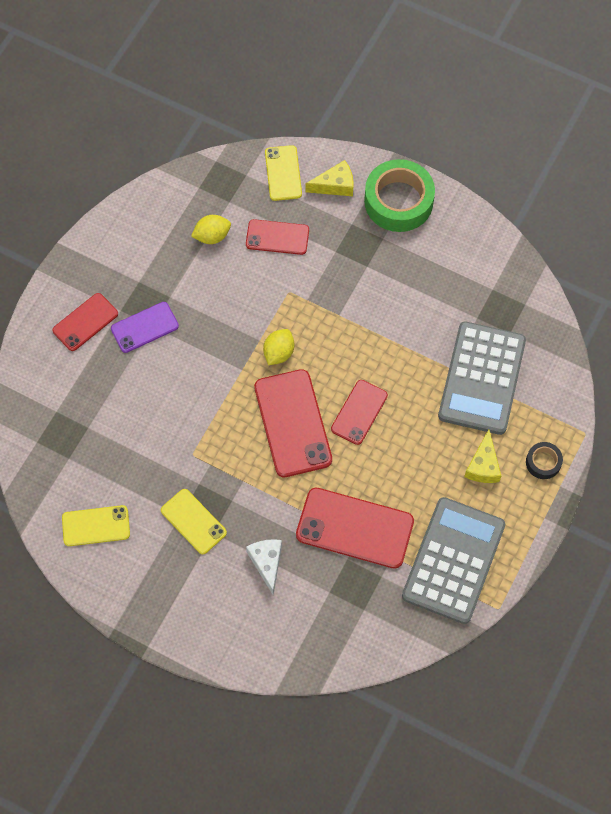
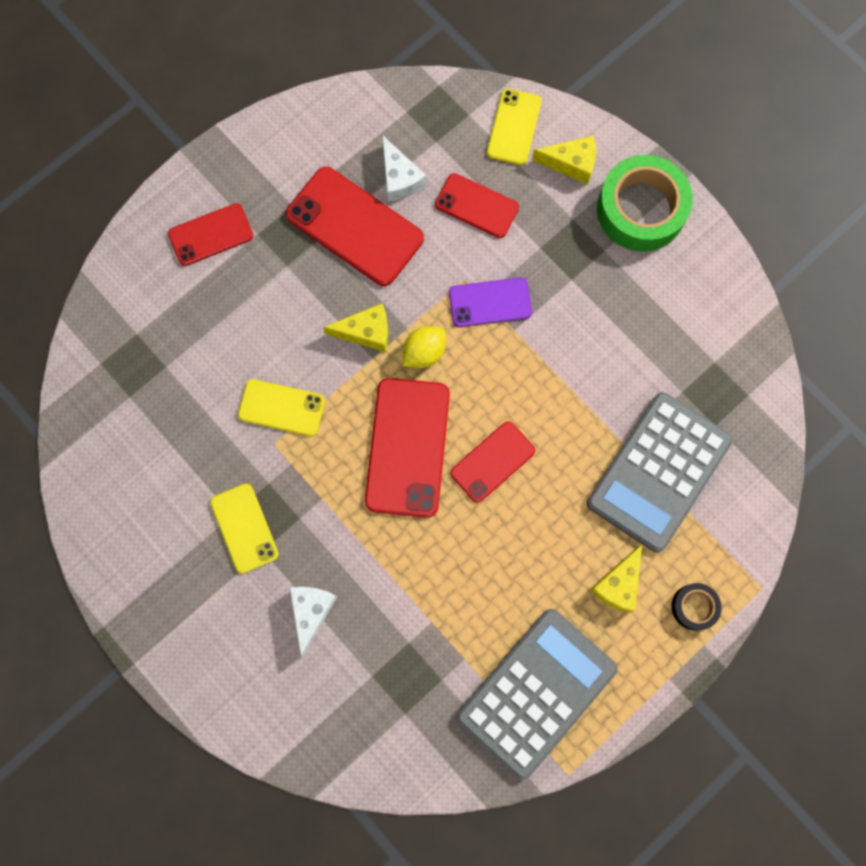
camera: 20 degrees right, 10 degrees up
(96, 526) = (129, 492): yellow phone -> yellow phone (281, 408)
(144, 327) = (277, 265): purple phone -> purple phone (490, 302)
(212, 236) = (399, 178): yellow lemon -> white cheese
(230, 353) = (366, 332): none -> yellow cheese
(354, 528) = (432, 606): red phone -> red phone (355, 226)

